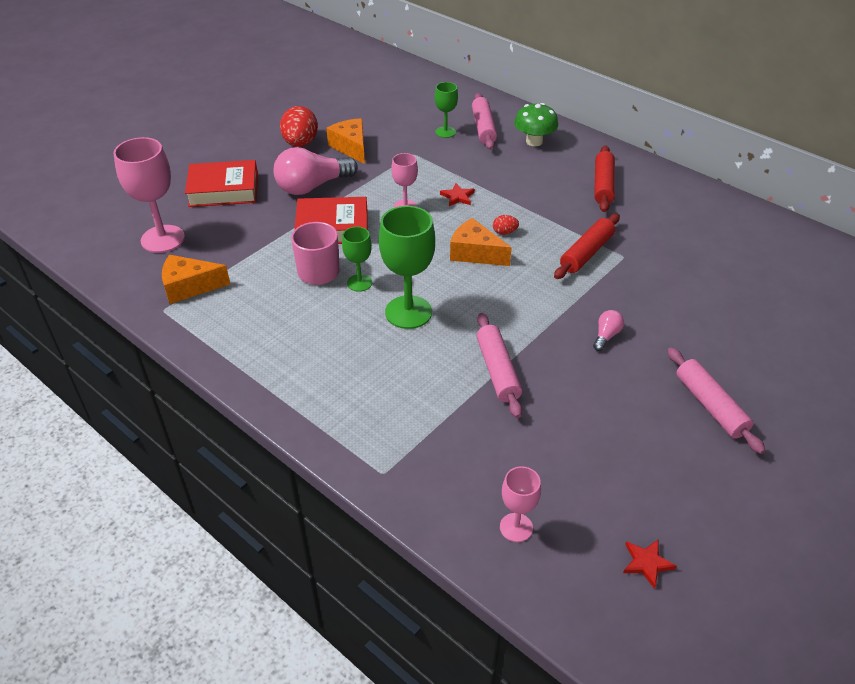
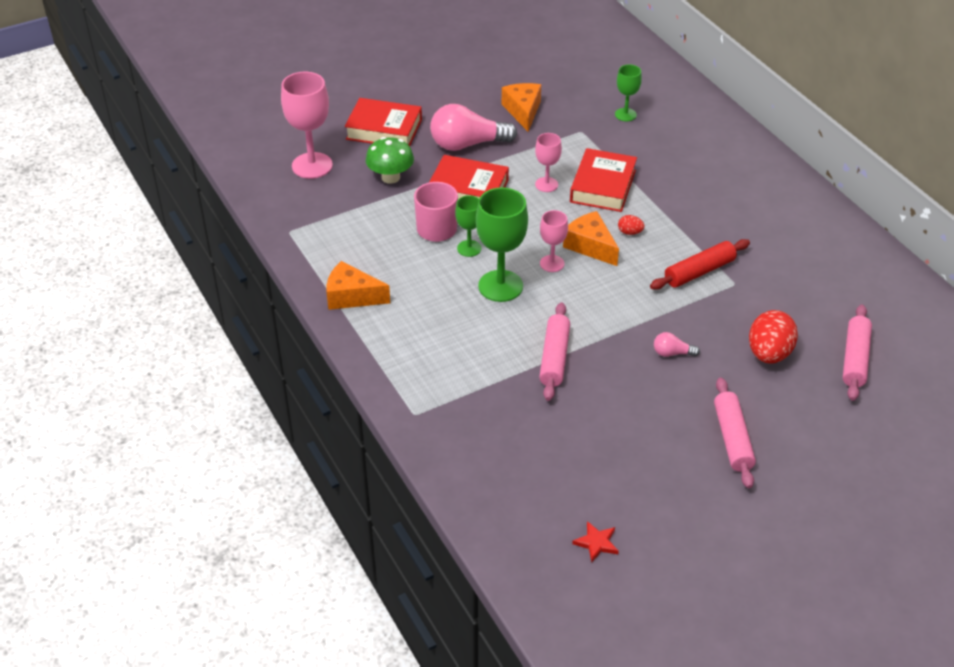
camera: 20 degrees right, 0 degrees up
(189, 287) = (319, 216): orange cheese -> orange cheese (352, 296)
(300, 143) = (475, 97): red egg -> red egg (769, 354)
(458, 197) = (602, 186): red star -> red book
(483, 128) = (667, 118): pink rolling pin -> pink rolling pin (854, 359)
(516, 527) = (503, 485): pink goblet -> pink goblet (552, 263)
(534, 141) = (712, 144): green mushroom -> green mushroom (390, 177)
(603, 185) = (757, 207): red rolling pin -> none
(606, 336) = (672, 353): pink light bulb -> pink light bulb turned 135 degrees counterclockwise

